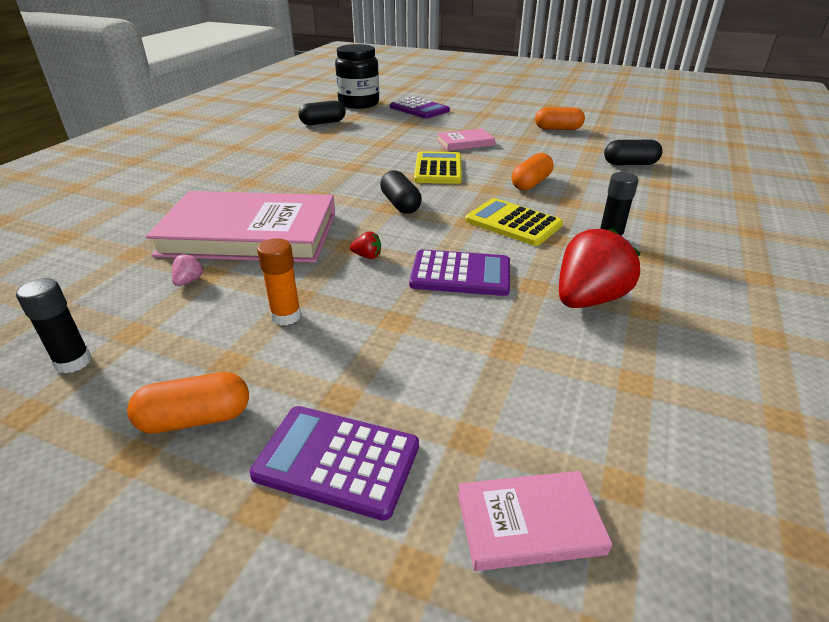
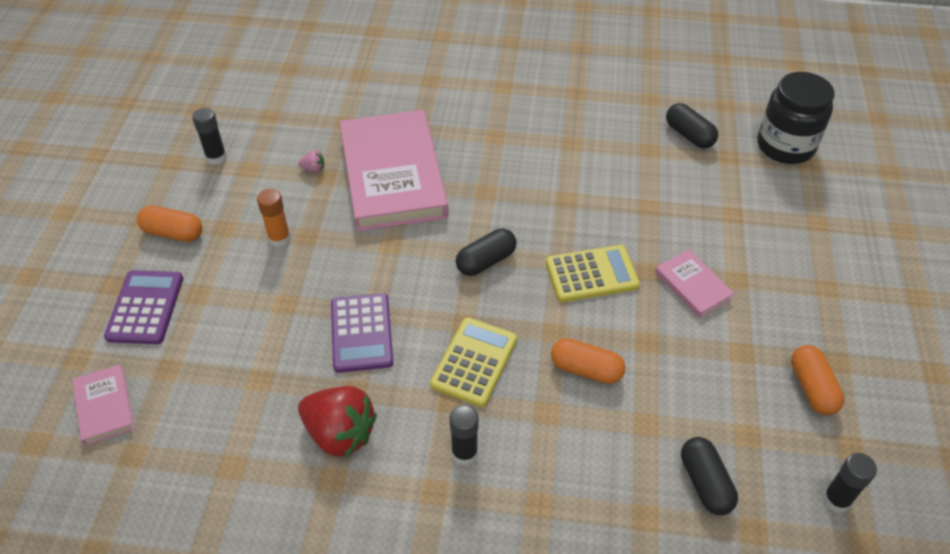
camera: 75 degrees right, 15 degrees up
(196, 419) = (173, 233): orange capsule -> orange capsule turned 45 degrees counterclockwise
(367, 256) = (376, 262): red strawberry -> none
(419, 109) = (803, 212): purple calculator -> none
(637, 137) = (836, 500): none -> black glue stick

